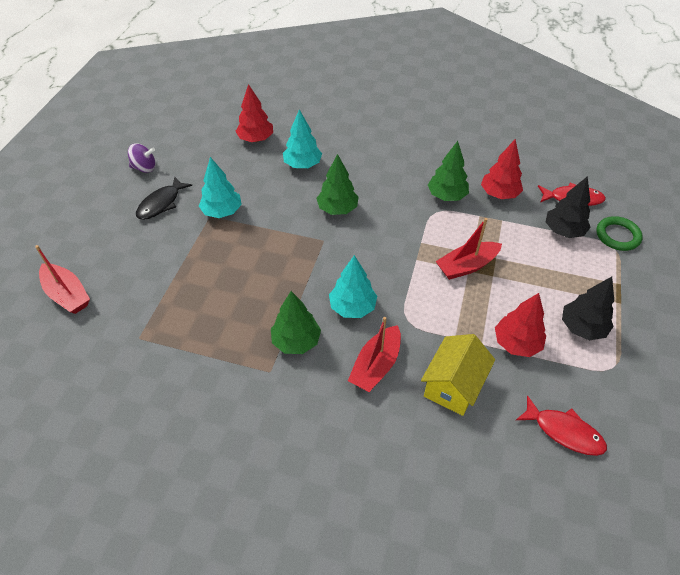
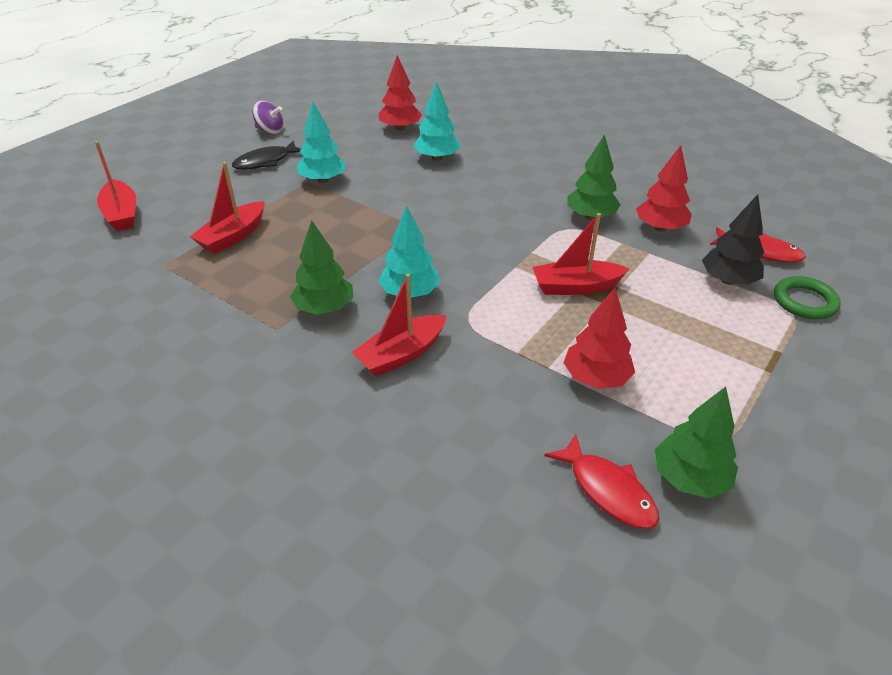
camera: 20 degrees right, 10 degrees down
(181, 291) = (233, 236): none -> red boat
(337, 209) = (451, 202): green tree -> green tree (689, 478)
(453, 386) = (485, 400): yellow house -> none
(582, 327) = (698, 385): black tree -> none

